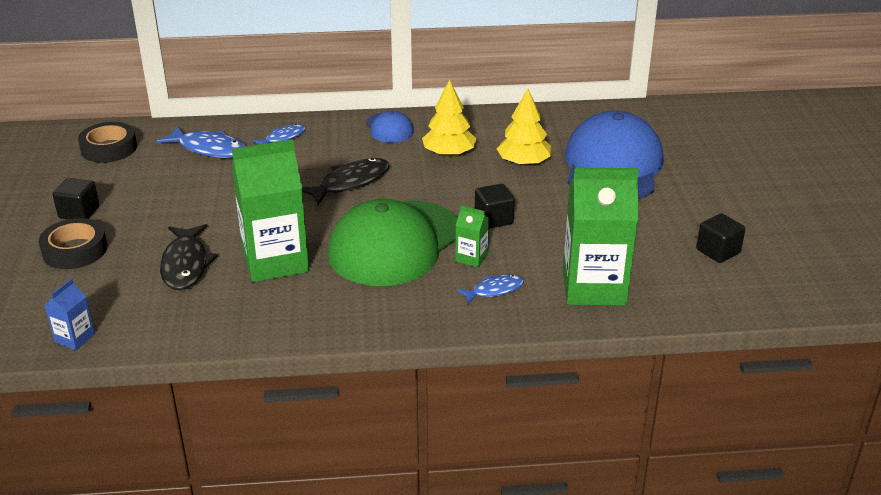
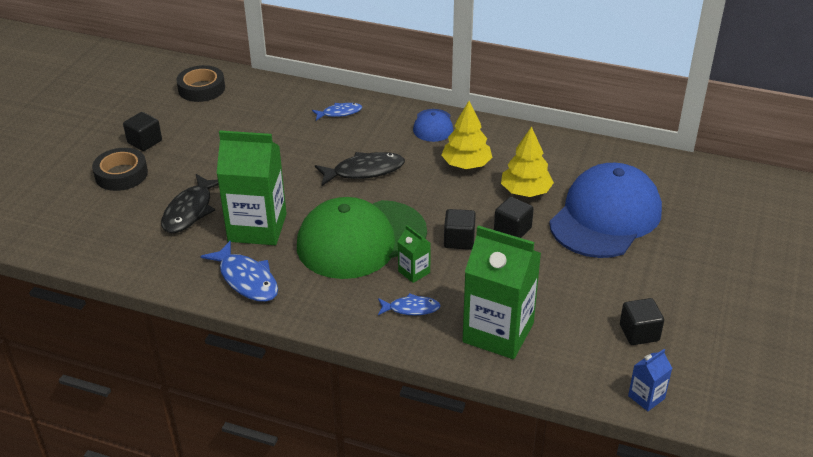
camera: 25 degrees right, 5 degrees up
(74, 338) = (75, 250): blue carton -> blue carton (646, 397)
(209, 149) = (275, 108): blue fish -> blue fish (246, 279)
(537, 197) = (512, 230): none -> black cube

